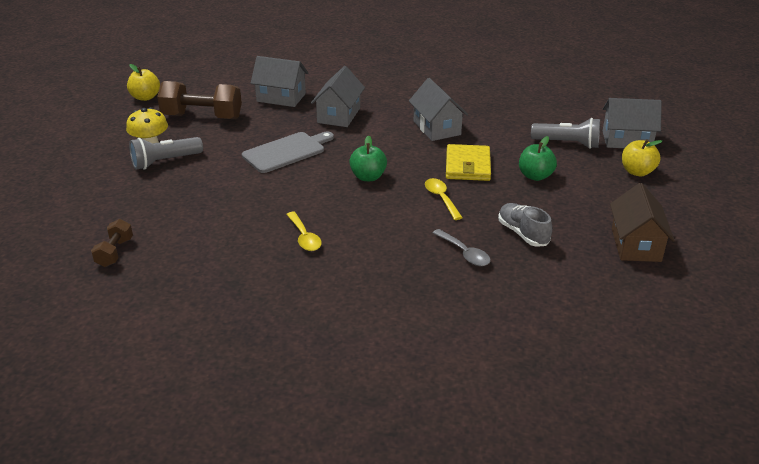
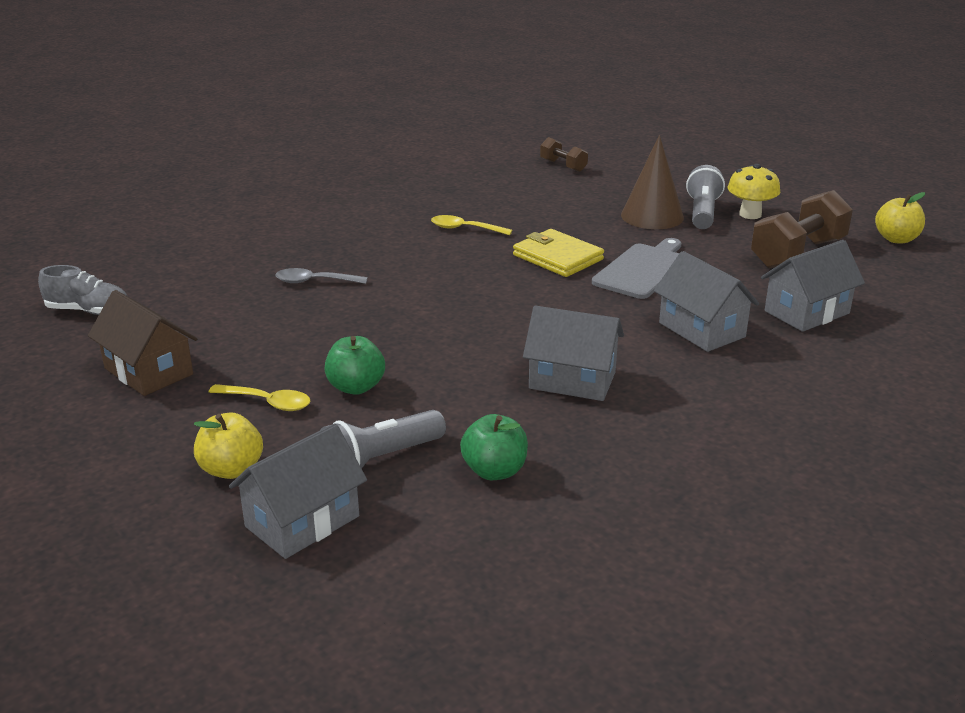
camera: 130 degrees right, 5 degrees down
(192, 176) = (652, 216): none -> brown cone
(286, 152) = (642, 270): grey cutting board -> grey cutting board turned 150 degrees counterclockwise
(368, 177) = (520, 291): green apple -> green apple (494, 471)
(441, 198) = (414, 310): yellow spoon -> yellow spoon (267, 402)
(467, 166) = (449, 356): yellow wallet -> yellow wallet (558, 257)
(523, 234) = (283, 322): grey shoe -> grey shoe (88, 311)

